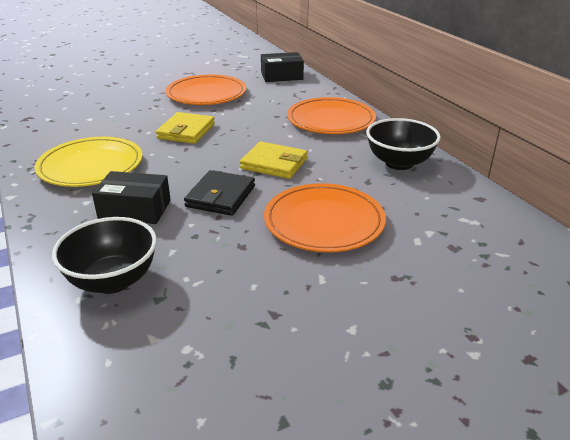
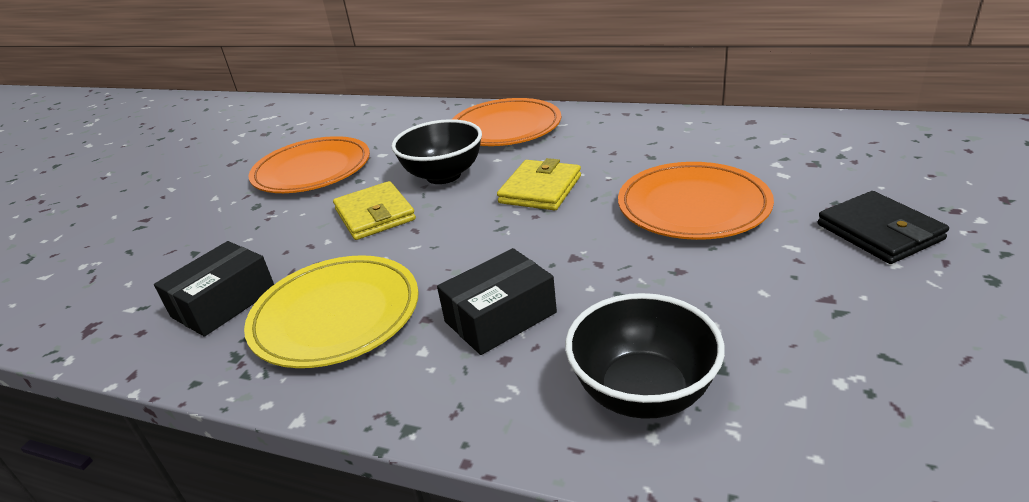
camera: 40 degrees left, 0 degrees up
(221, 196) = (559, 246): black wallet -> black wallet (879, 232)
(274, 163) = (540, 189): yellow wallet -> yellow wallet turned 45 degrees counterclockwise
(282, 76) = (363, 115): black box -> black box (224, 303)
(399, 163) = (640, 129): black bowl -> black bowl (443, 175)

